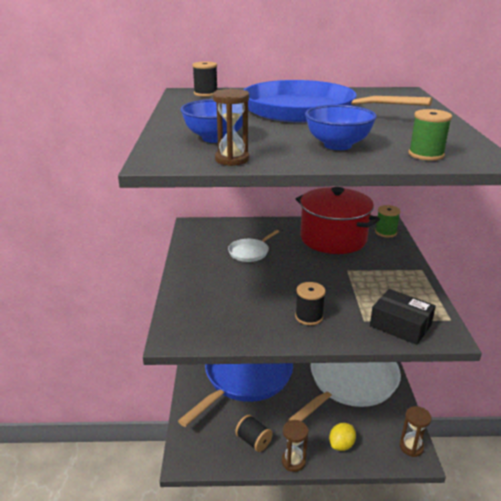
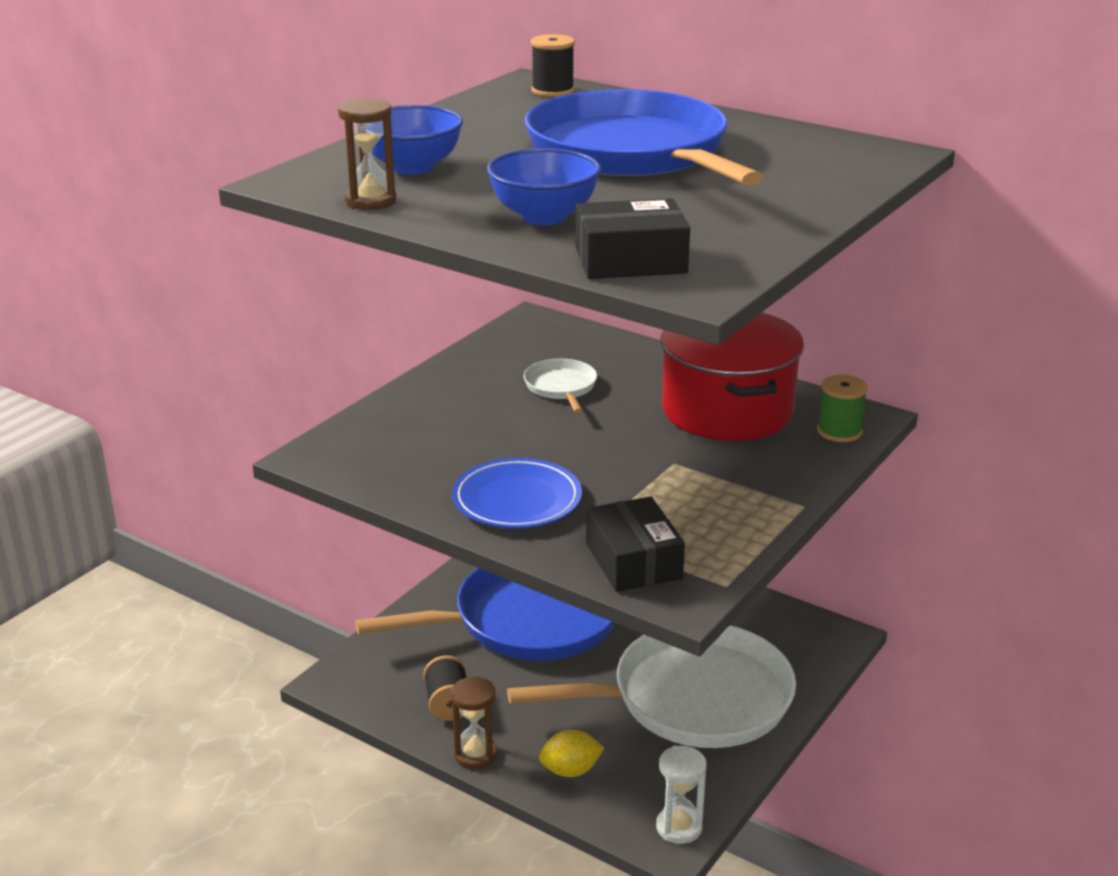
camera: 35 degrees right, 0 degrees up
(250, 252) = (561, 387): white pan -> white pan turned 90 degrees clockwise
(309, 317) = (517, 500): black spool -> blue plate
(411, 447) = (679, 827): brown hourglass -> white hourglass
(426, 155) = (630, 261): green spool -> black box

